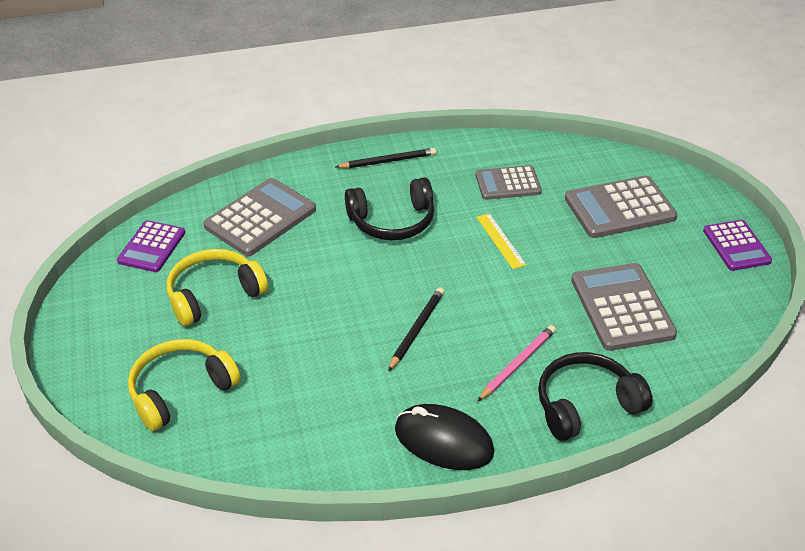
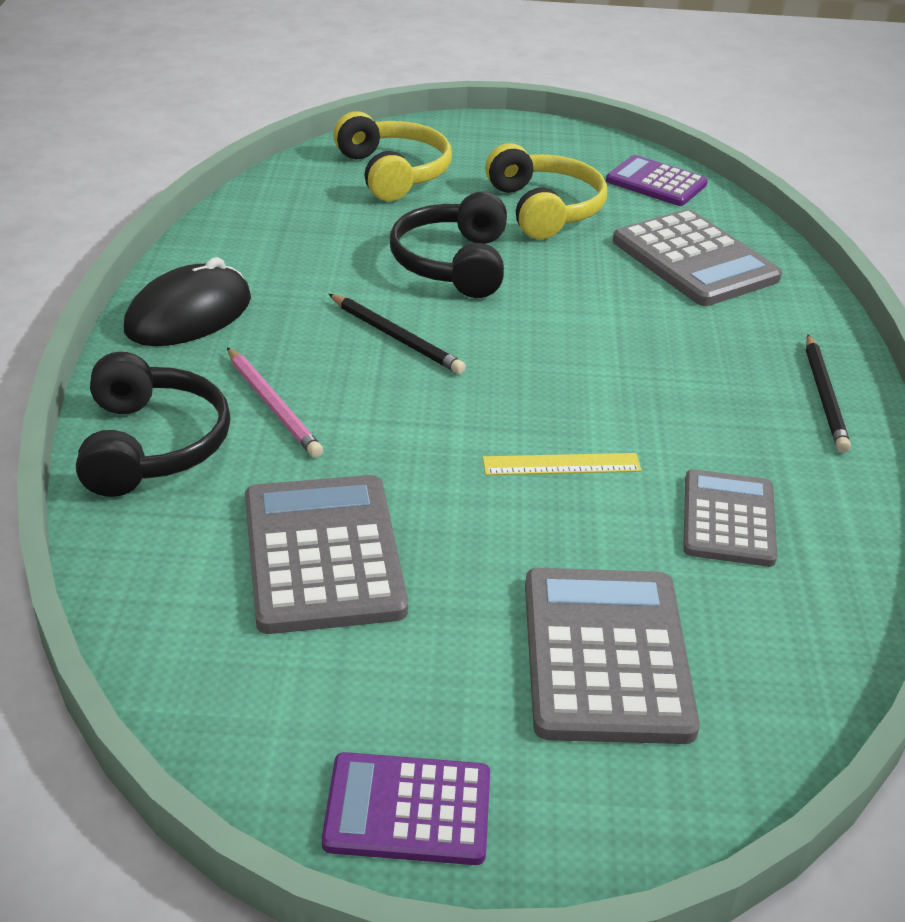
camera: 105 degrees right, 5 degrees down
(392, 221) = (651, 367): black headphones -> black headphones (453, 264)
(622, 307) = (323, 554): grey calculator -> grey calculator turned 105 degrees counterclockwise

